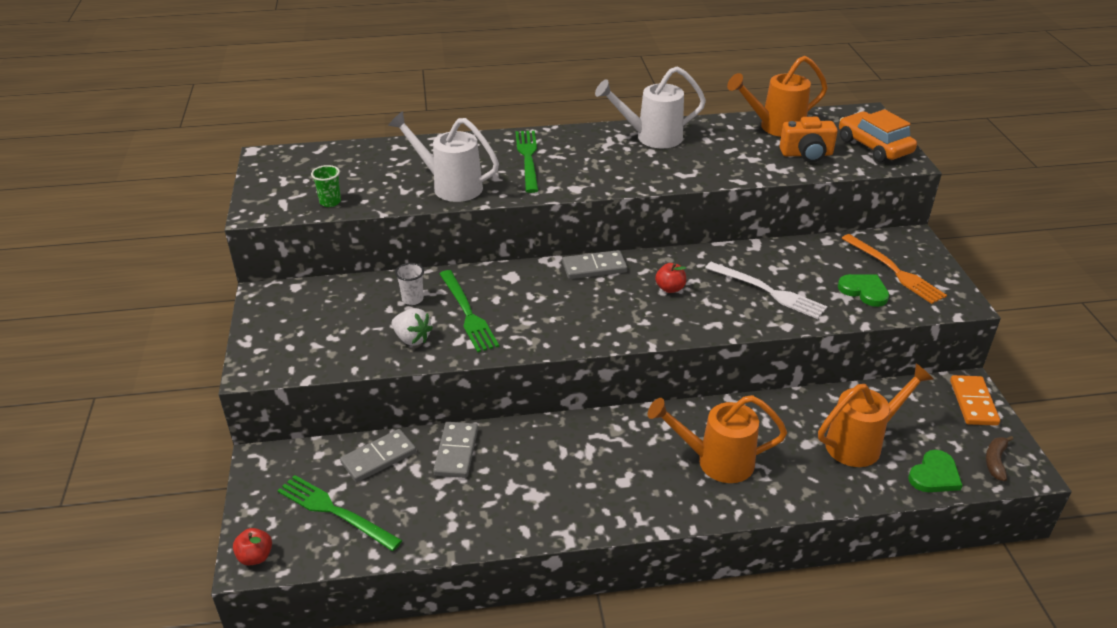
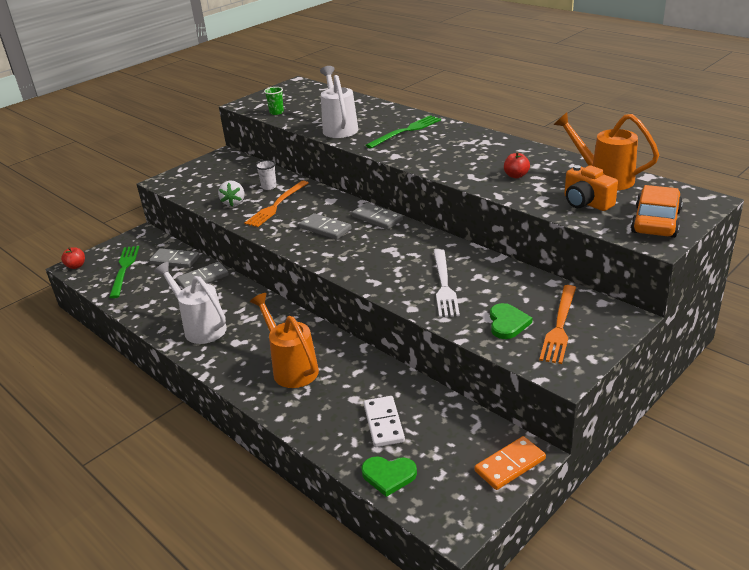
camera: 55 degrees right, 5 degrees down
(467, 313) = (276, 205): green fork -> orange fork
(570, 306) = (325, 228): none -> grey domino
(651, 137) = (502, 150): white watering can -> white watering can (201, 327)
(670, 288) = (392, 250): red apple -> red apple (516, 175)
(860, 443) = (384, 423): orange watering can -> white domino
(995, 461) = (445, 505): brown banana -> none

